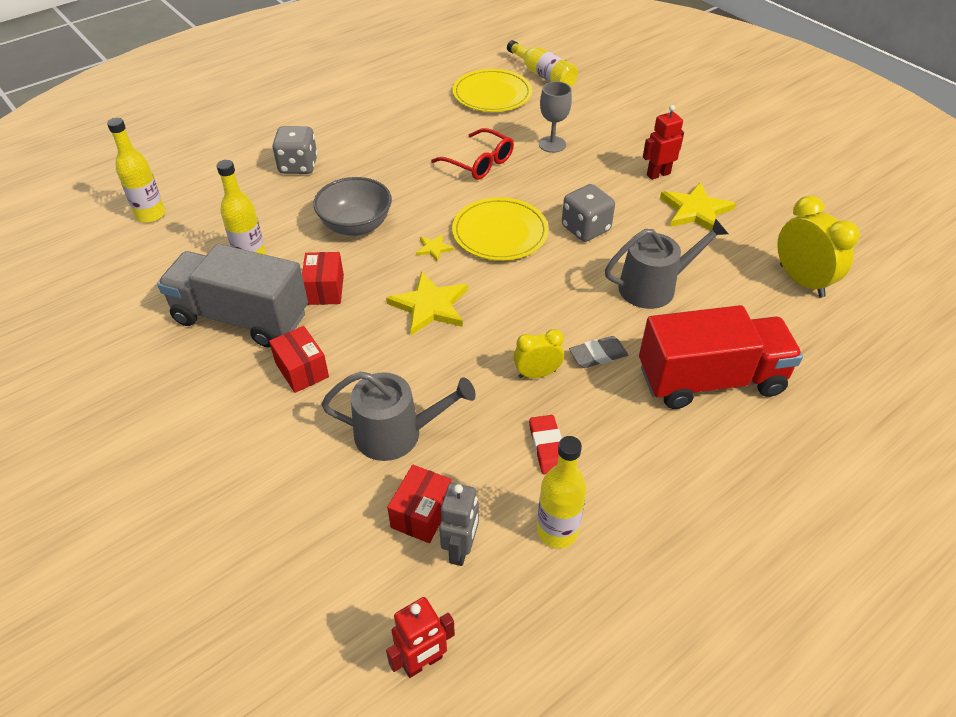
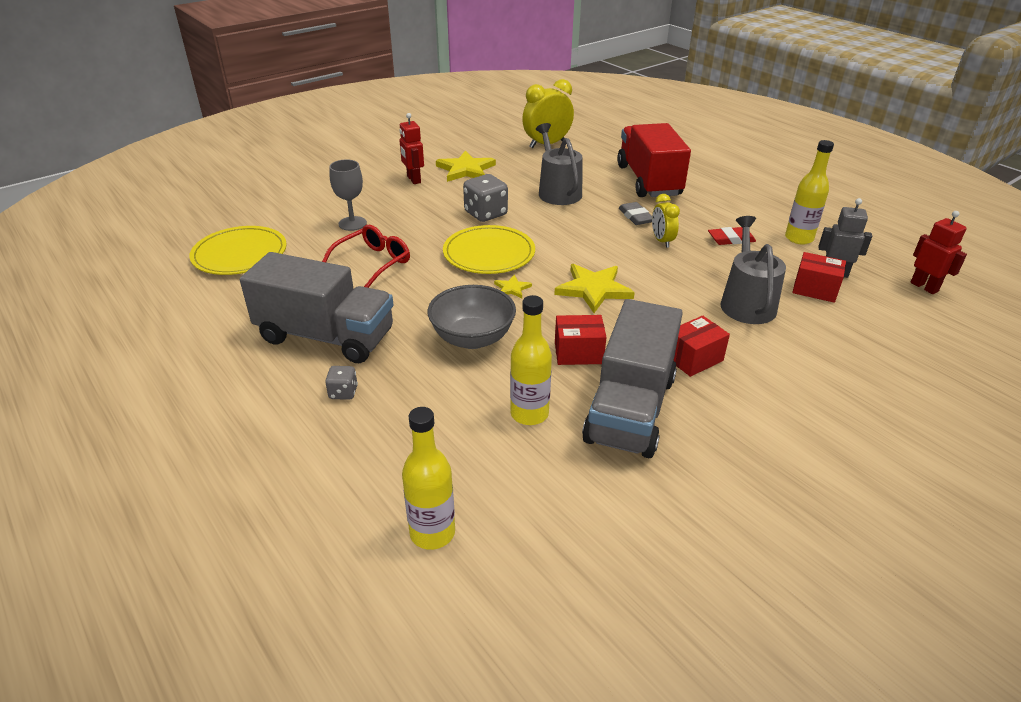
camera: 90 degrees left, 10 degrees down
(298, 166) = (343, 392): grey dice -> grey dice, size x0.54
(368, 150) = (326, 336): none -> grey truck
(543, 75) = (216, 223): yellow bottle -> none

